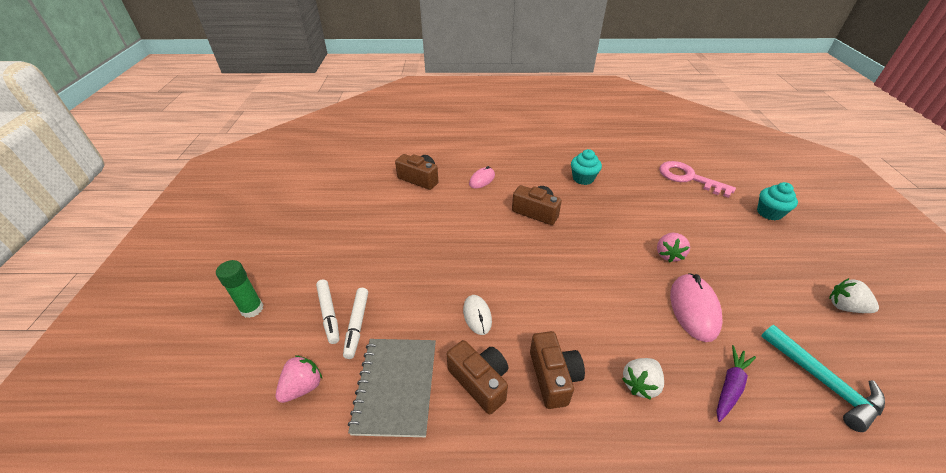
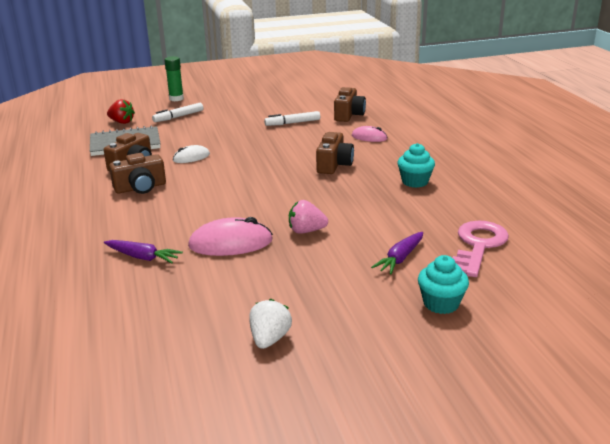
camera: 75 degrees right, 15 degrees down
(303, 387) = (122, 122): pink strawberry -> red strawberry
(357, 325) = (171, 125): white marker -> white marker (292, 123)
(640, 384) = (139, 219): white strawberry -> none
(710, 215) = (400, 258): none -> purple carrot
(823, 382) = (155, 307): turquoise hammer -> none

